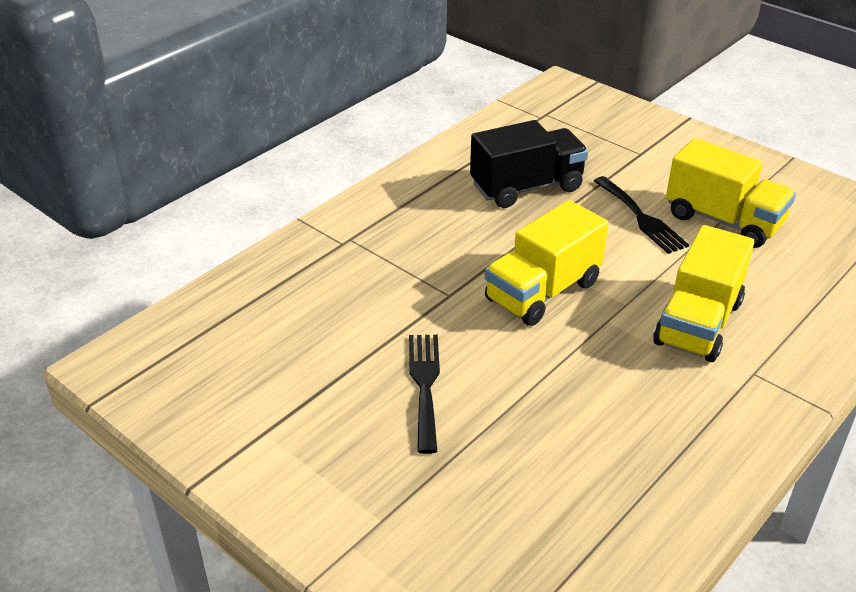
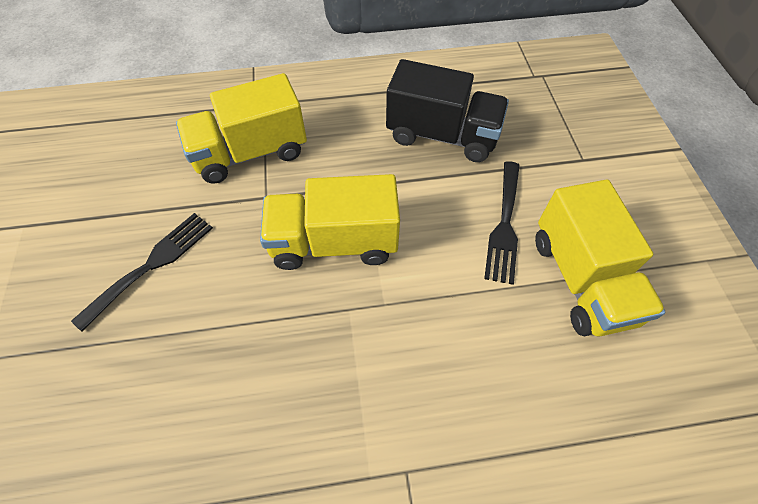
camera: 40 degrees right, 20 degrees up
(698, 323) = (422, 373): yellow truck -> yellow truck (251, 153)

